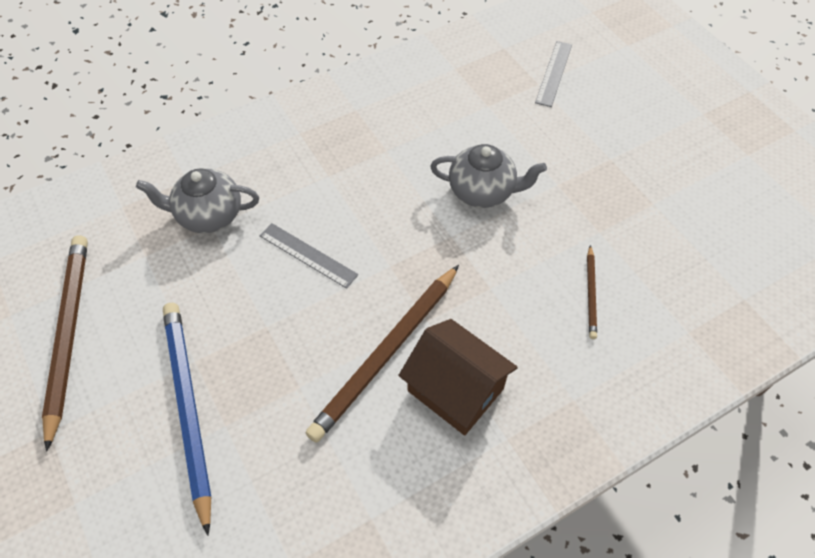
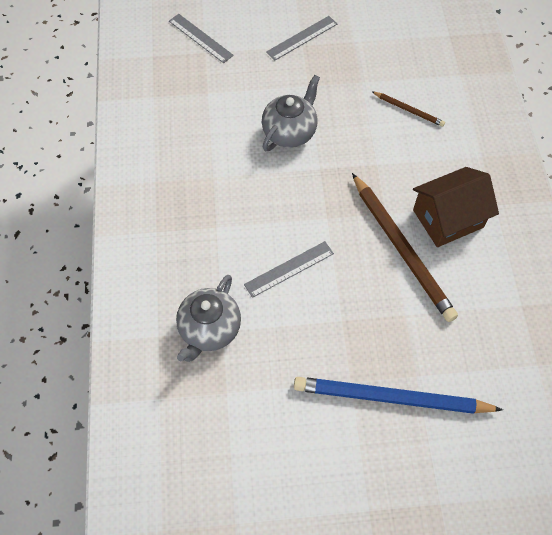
camera: 65 degrees left, 5 degrees up
(68, 334) = (280, 476): brown pencil -> none
(620, 154) = (302, 38): none -> grey ruler

